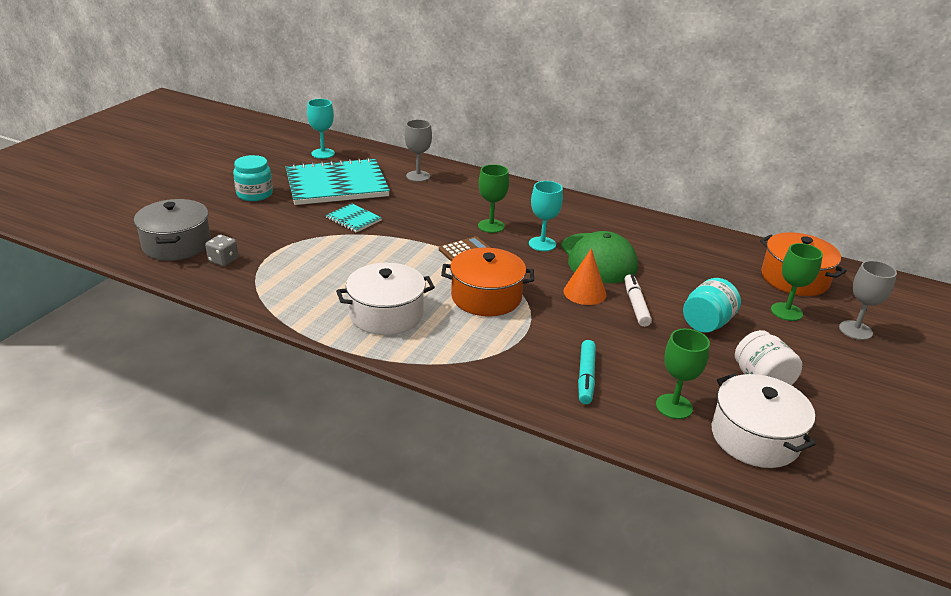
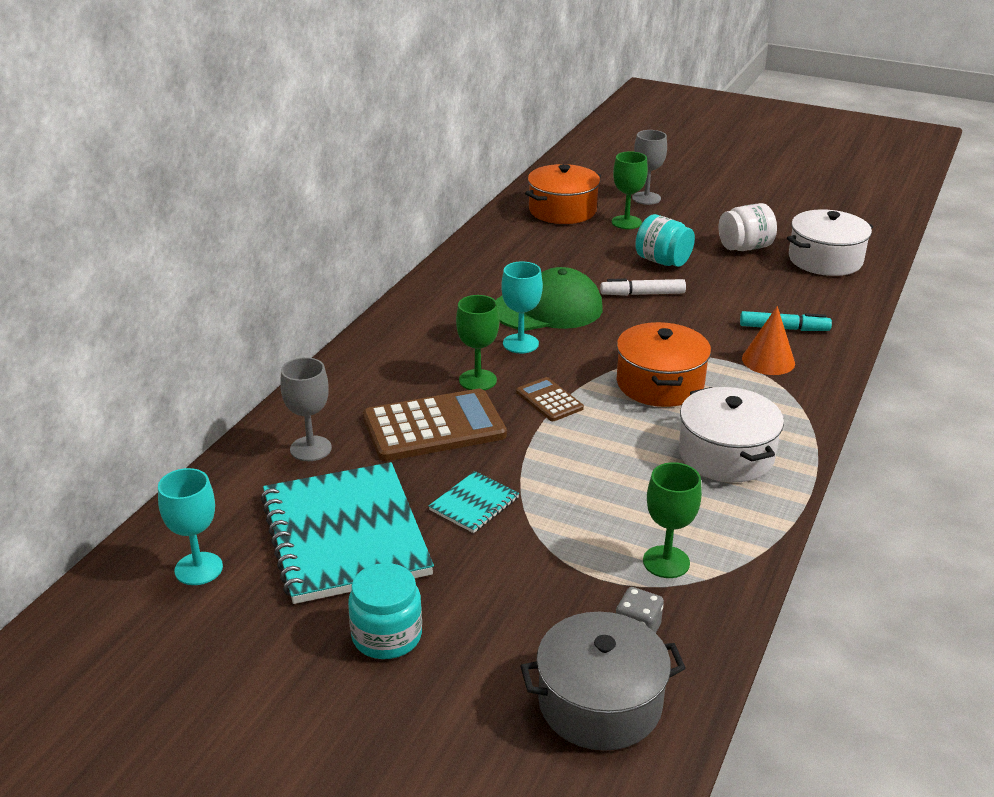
camera: 90 degrees left, 0 degrees up
(436, 210) = (434, 427): none -> brown calculator
(584, 292) = (627, 321): orange cone -> orange cone (768, 360)
(674, 406) = (804, 289): green goblet -> green goblet (666, 562)

